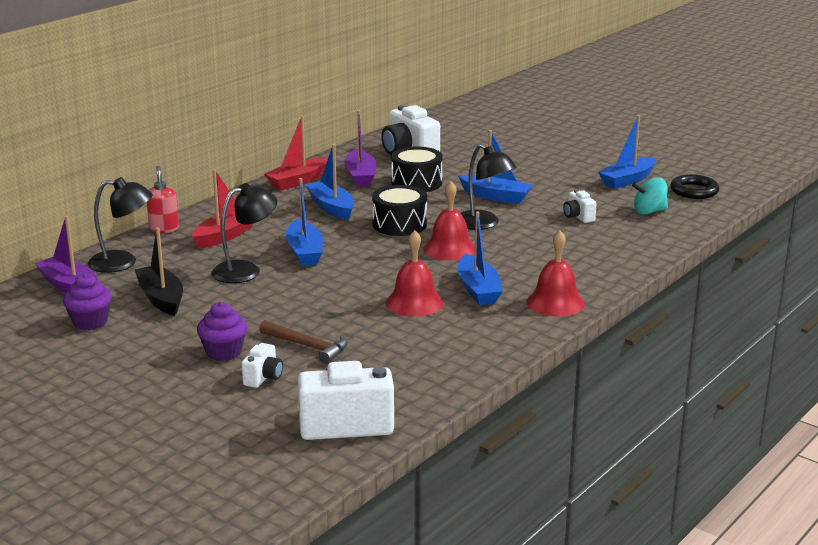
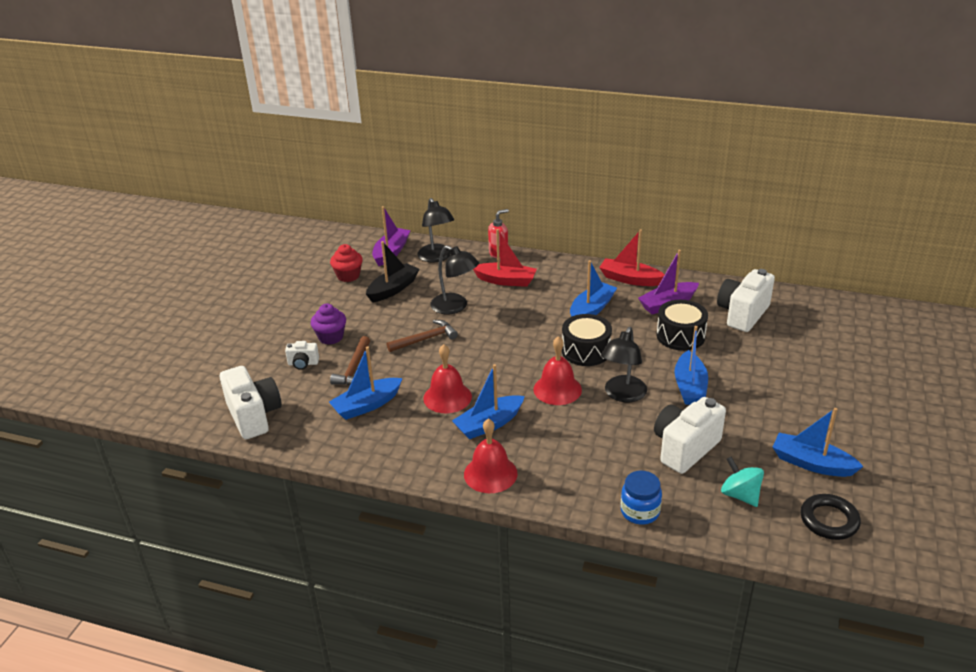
camera: 70 degrees right, 10 degrees up
(90, 322) = (348, 276): purple cupcake -> red cupcake
(292, 297) = (425, 339): none -> brown hammer
(304, 252) = (502, 322): blue boat -> blue boat (367, 405)
(578, 217) = (685, 448): white camera -> white camera, size x2.01
(647, 251) = (640, 511): none -> blue jar

